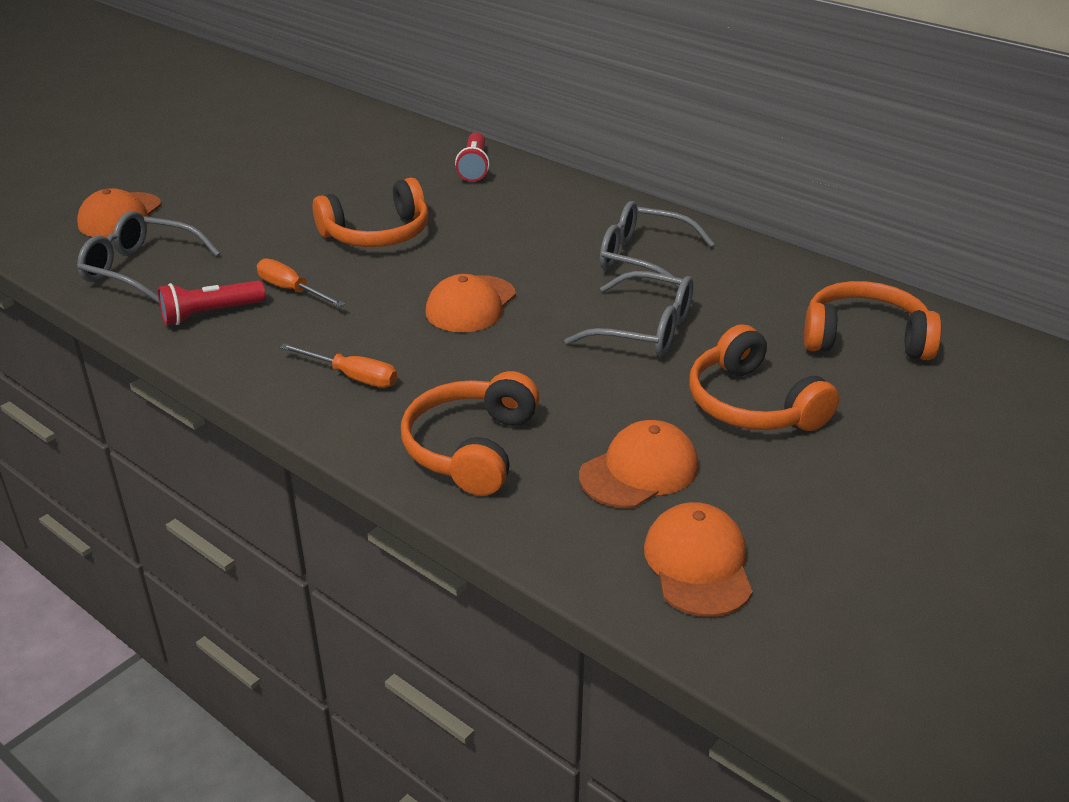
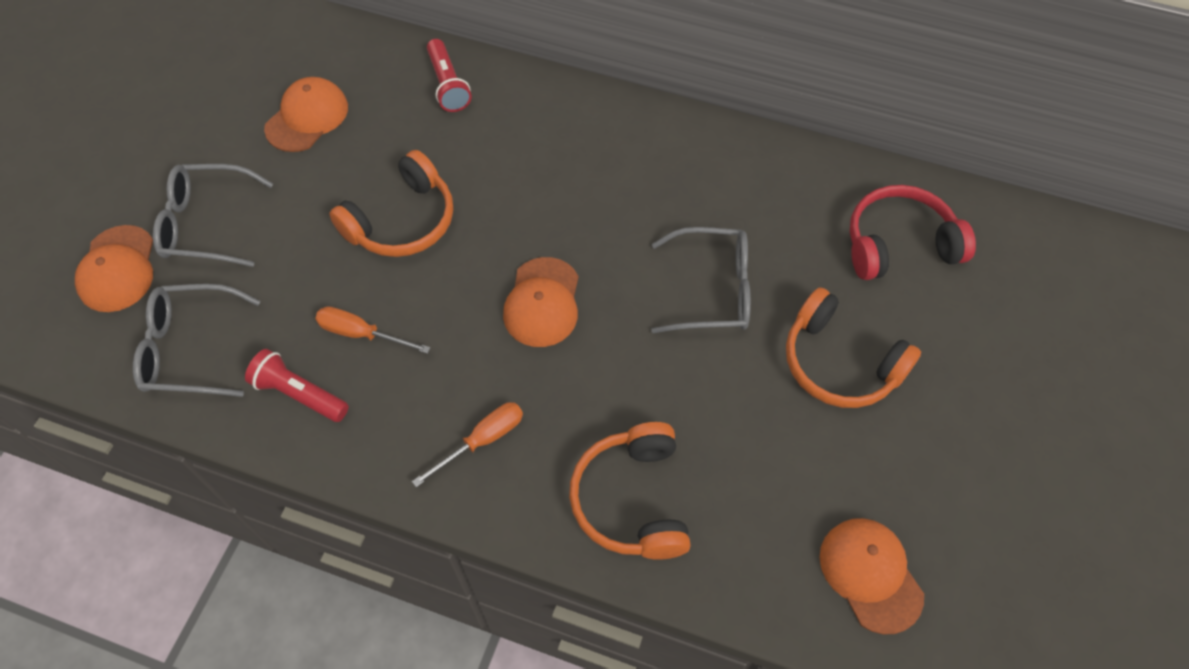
camera: 20 degrees left, 25 degrees up
(210, 314) = (299, 394): red flashlight -> red flashlight turned 75 degrees clockwise
(352, 377) = (482, 440): orange screwdriver -> orange screwdriver turned 45 degrees counterclockwise
(639, 471) = (782, 479): orange cap -> orange cap (307, 117)
(642, 259) = (669, 186): grey glasses -> grey glasses (206, 224)
(865, 339) = (899, 244): orange headphones -> red headphones

